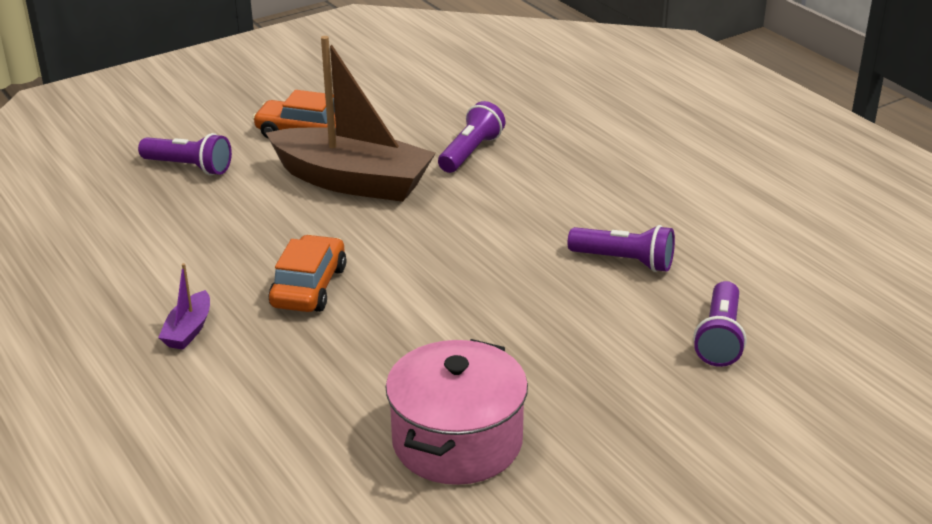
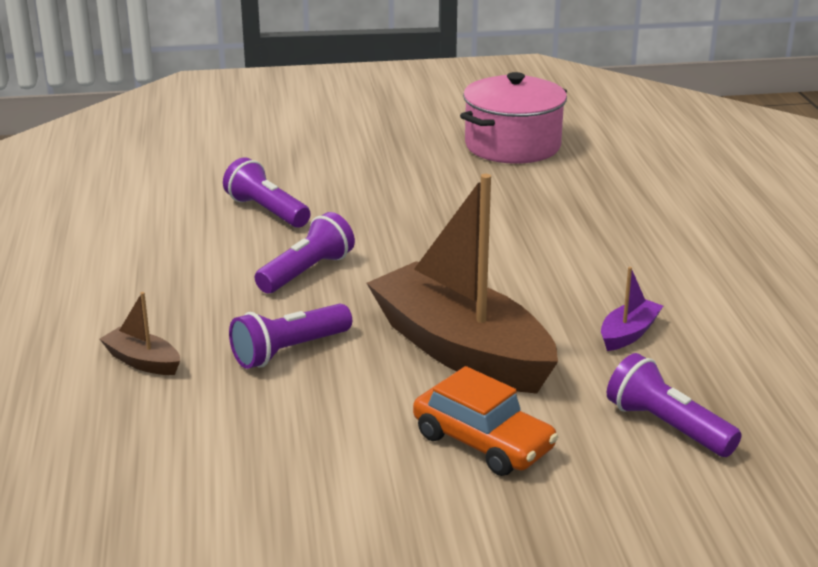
camera: 155 degrees left, 5 degrees down
(188, 330) = (698, 247): purple boat -> purple boat (628, 334)
(309, 287) = (571, 255): orange car -> none
(557, 124) = (143, 361): none -> brown boat
(720, 338) = (266, 154): purple flashlight -> purple flashlight (306, 272)

